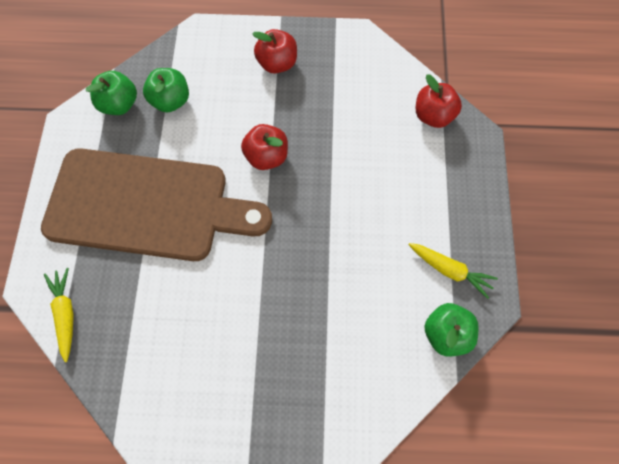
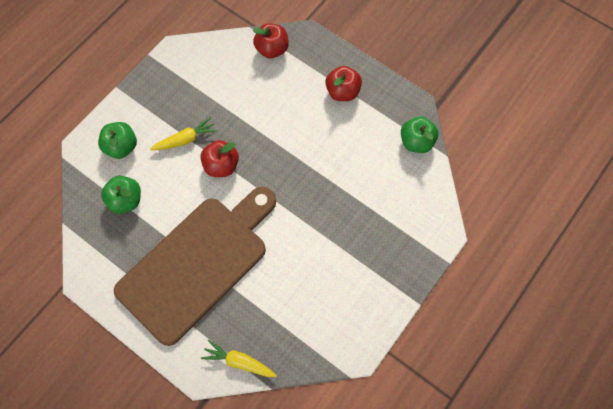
camera: 55 degrees left, 0 degrees up
(119, 104) = (98, 237): green apple -> green apple (121, 147)
(277, 63) = (153, 114): red apple -> red apple (342, 92)
(450, 271) = (380, 113): yellow carrot -> yellow carrot (185, 139)

